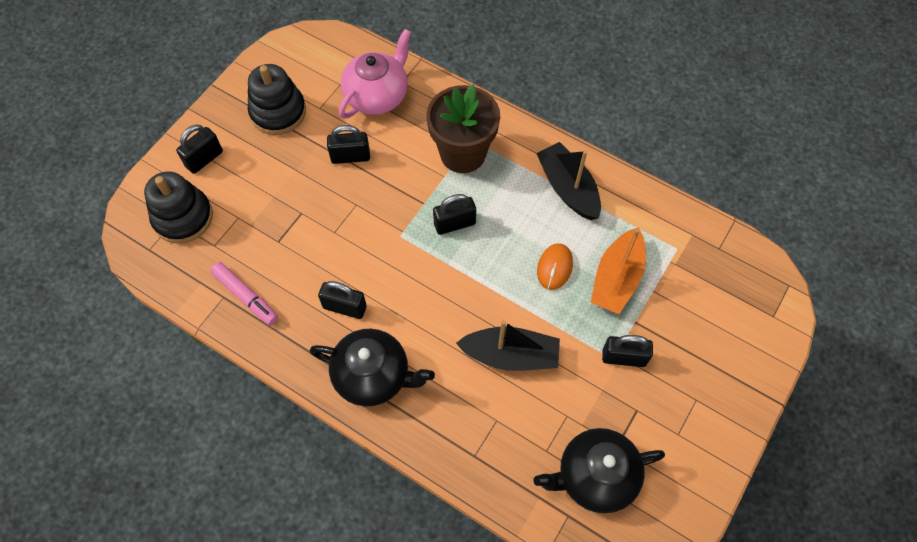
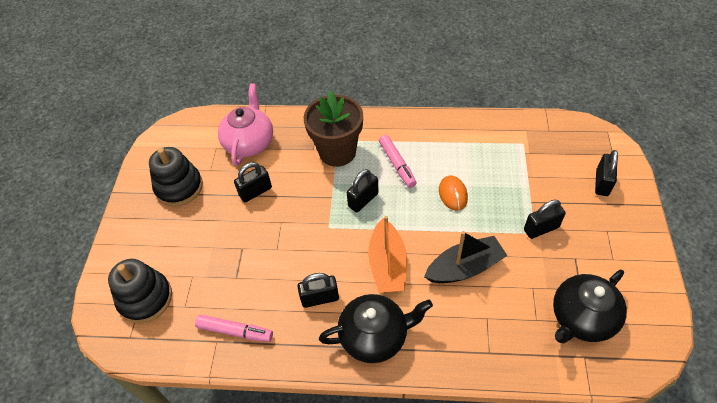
camera: 25 degrees left, 10 degrees down
(204, 159) = (138, 247): black padlock -> black padlock (602, 183)
(517, 201) = (397, 164): none -> pink marker
(568, 188) = (425, 140): black boat -> none
(616, 279) = (499, 181): orange boat -> orange boat (387, 265)

